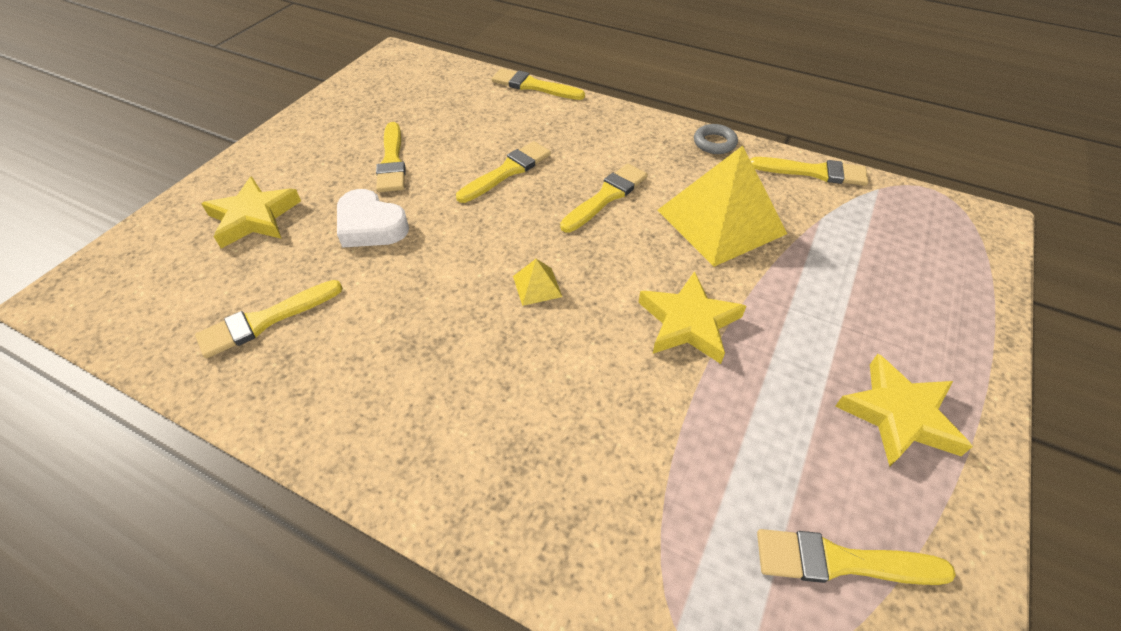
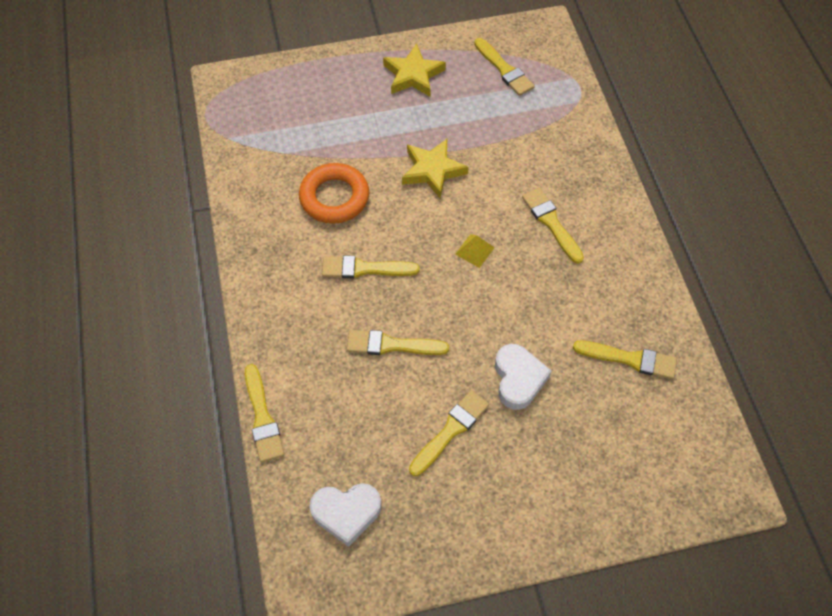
camera: 130 degrees left, 10 degrees up
(254, 217) = (583, 459): yellow star -> none
(414, 88) = (346, 513): none -> white heart
(714, 143) = (245, 244): grey ring -> none
(720, 221) = (334, 197): yellow pyramid -> orange ring
(813, 172) = (236, 175): yellow brush -> yellow brush (551, 223)

